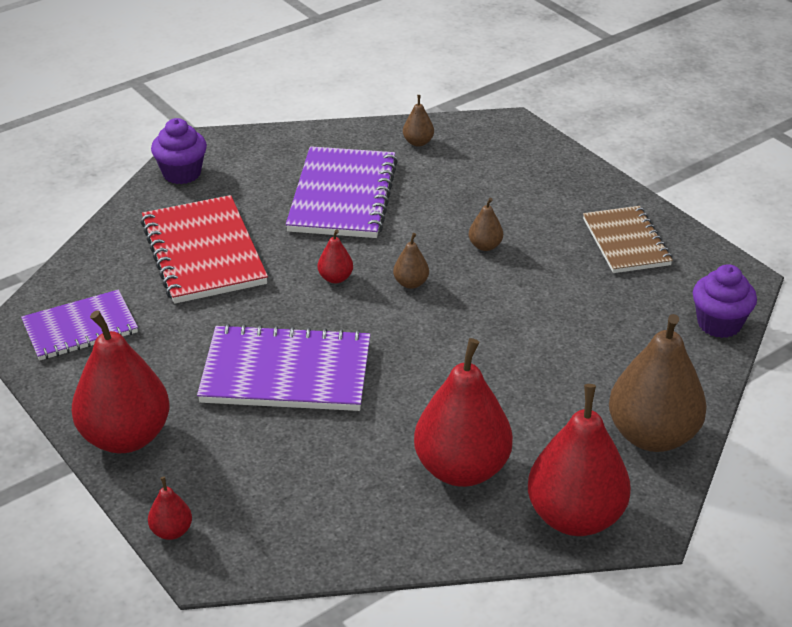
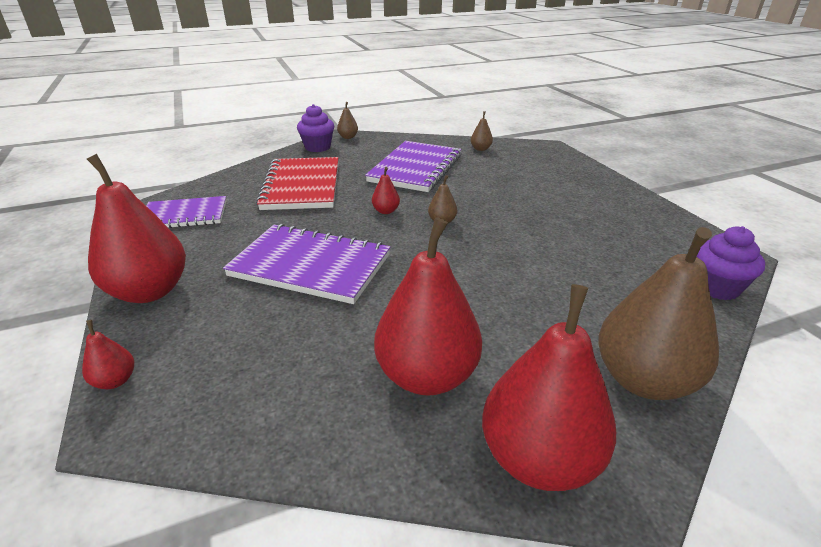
camera: 15 degrees right, 5 degrees down
(485, 246) = (510, 207): brown pear -> brown pear (348, 137)
(626, 242) = (628, 218): brown notebook -> none

